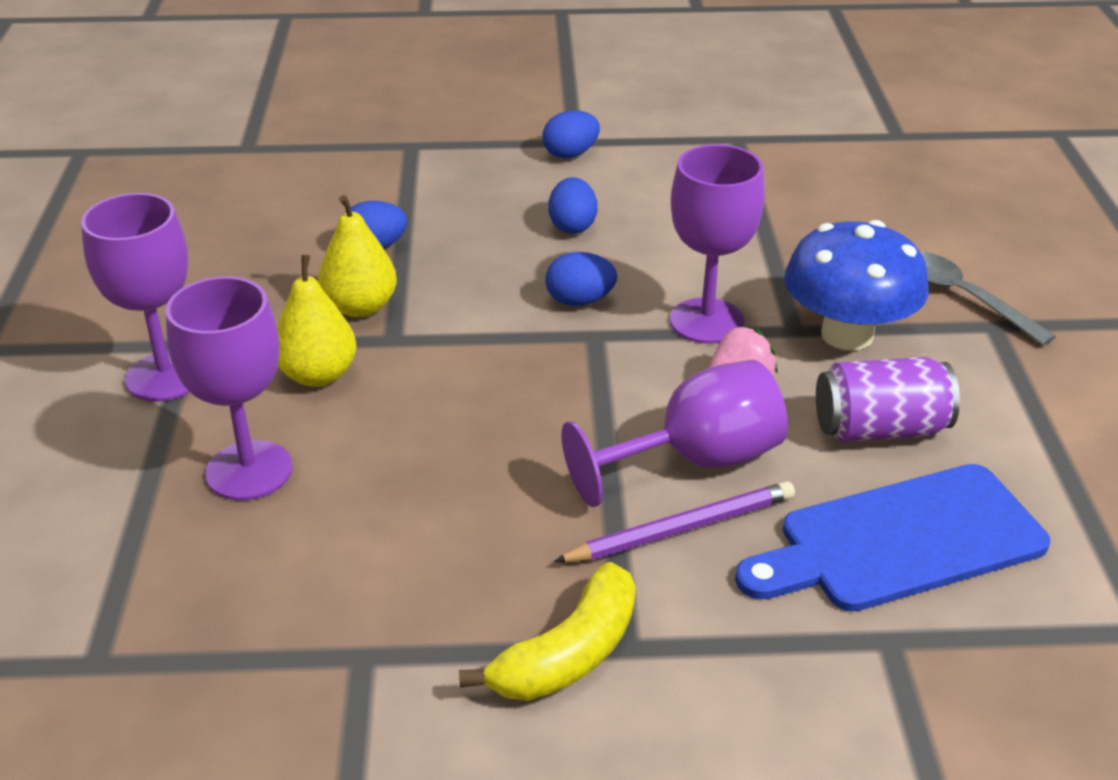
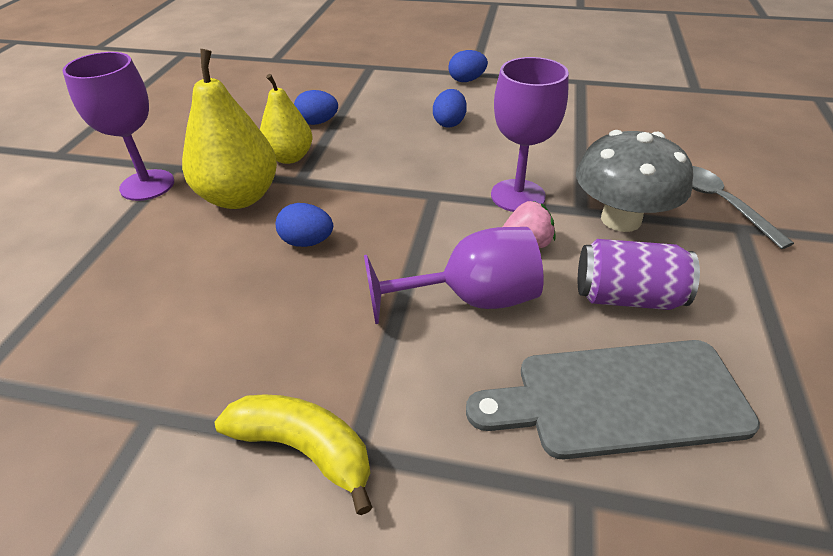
camera: 15 degrees right, 5 degrees up
(249, 470) = (159, 255): purple goblet -> none
(318, 375) = (239, 197): yellow pear -> yellow pear, size x1.55
(569, 654) = (304, 449): yellow banana -> yellow banana turned 120 degrees counterclockwise
(580, 301) = (434, 171): blue egg -> blue egg (307, 242)
(680, 528) = (438, 353): purple pencil -> none
(847, 335) = (621, 219): blue mushroom -> grey mushroom
(901, 541) = (620, 399): blue cutting board -> grey cutting board

